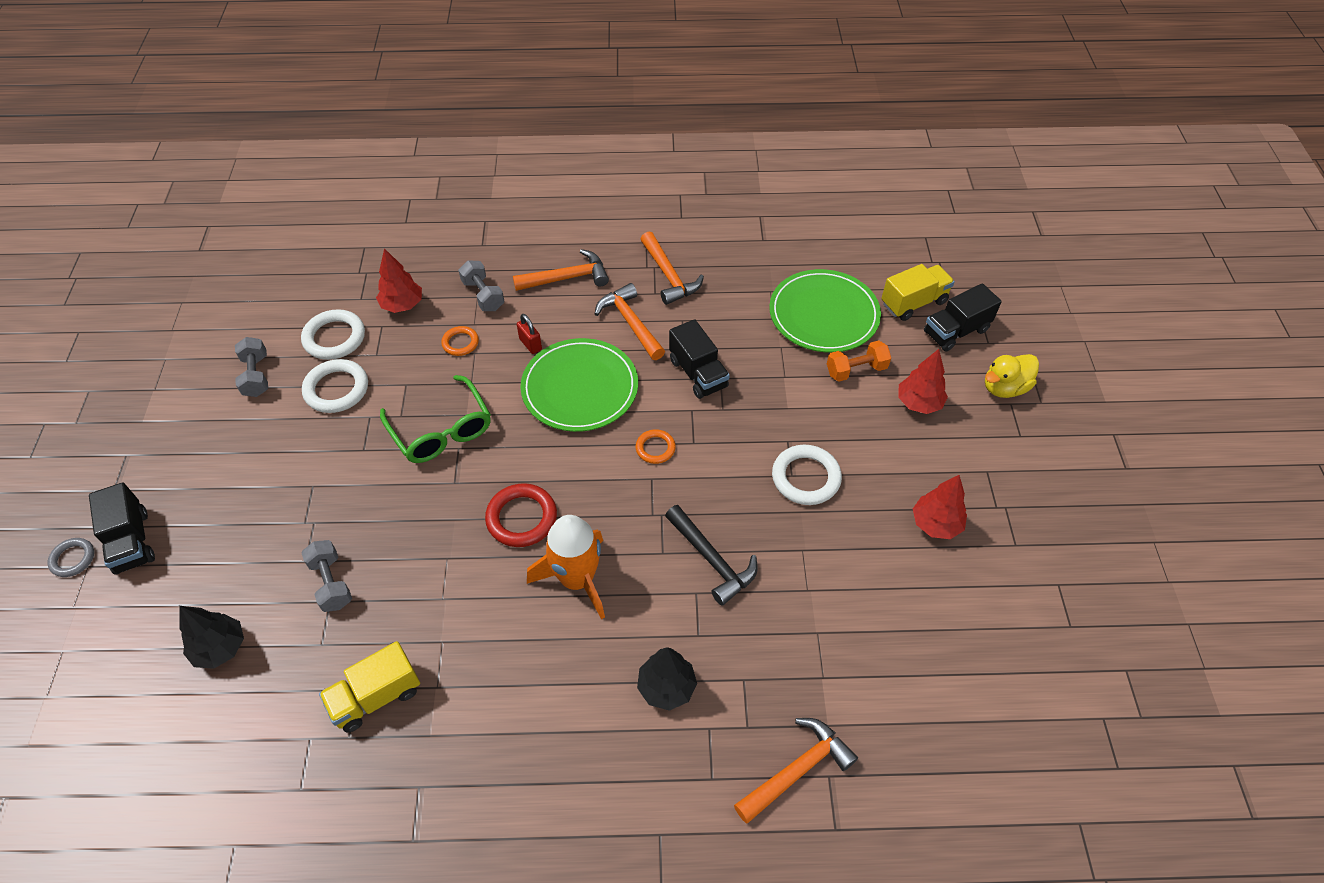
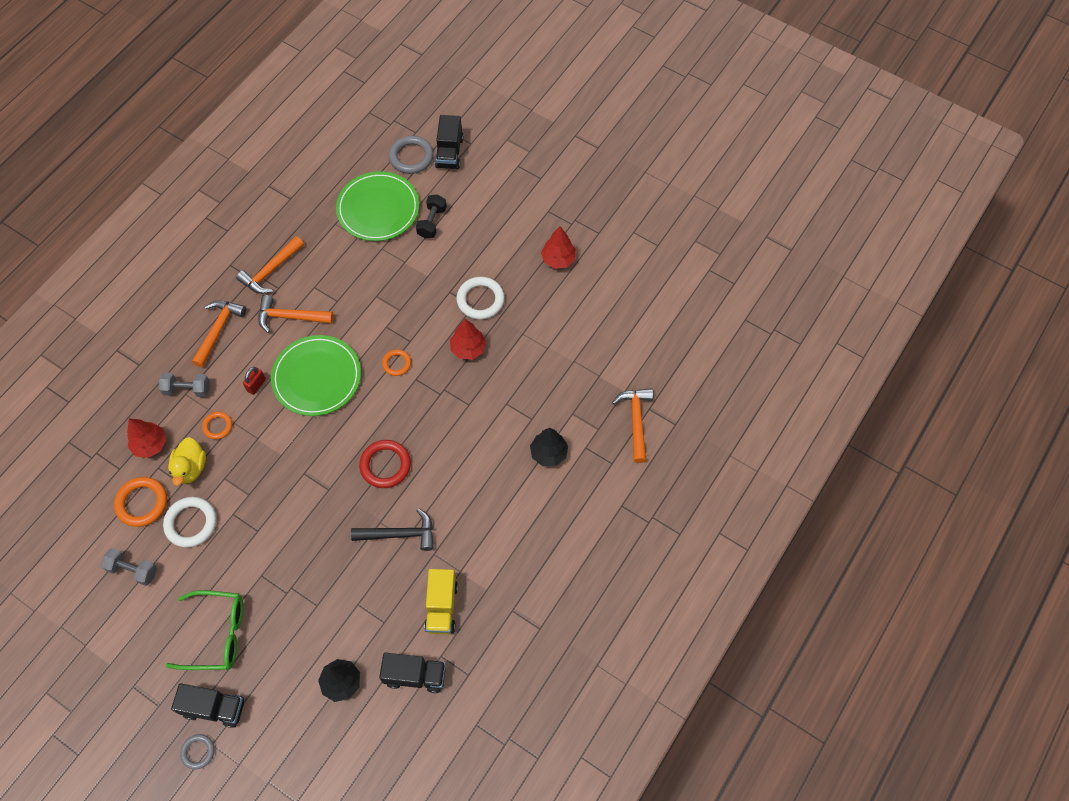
camera: 55 degrees left, 10 degrees up
(331, 583) = (345, 597): grey dumbbell -> none
(334, 338) = (142, 503): white ring -> orange ring
(441, 431) = (282, 476): green glasses -> green glasses (217, 634)
(530, 344) = (256, 385): red padlock -> red padlock turned 60 degrees counterclockwise
(577, 579) = (450, 459): orange rocket -> none
(668, 276) = (271, 271): orange hammer -> orange hammer turned 120 degrees clockwise
(698, 373) = (362, 305): black truck -> black truck (415, 675)
(711, 560) = (493, 382): black hammer -> black hammer (399, 534)
(856, 370) = (432, 222): orange dumbbell -> black dumbbell
(913, 303) = (411, 157): yellow truck -> grey ring
(919, 403) = (480, 209): red tree -> red tree (468, 348)
(1004, 388) = (506, 160): yellow duck -> yellow duck (191, 468)

